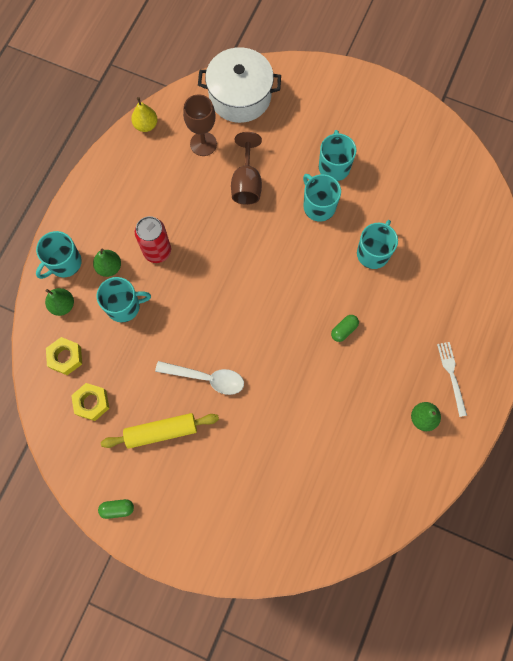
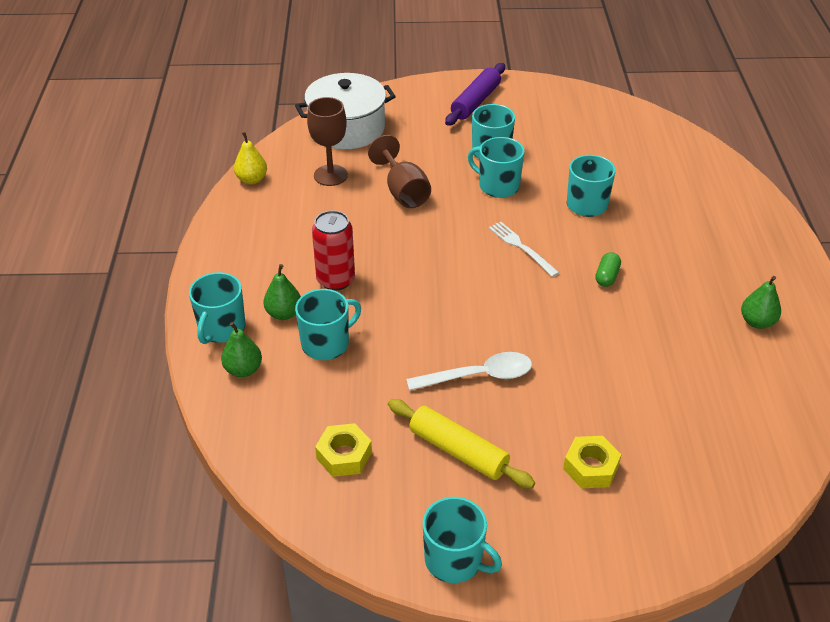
camera: 25 degrees left, 30 degrees down
(65, 357) = (278, 421): yellow nut -> yellow nut (591, 467)
(117, 509) = (454, 560): green capsule -> turquoise mug
(161, 432) = (458, 451): yellow rolling pin -> yellow rolling pin turned 75 degrees clockwise
(354, 105) = (476, 102): none -> purple rolling pin
(452, 376) = (755, 275): white fork -> white fork (521, 247)

